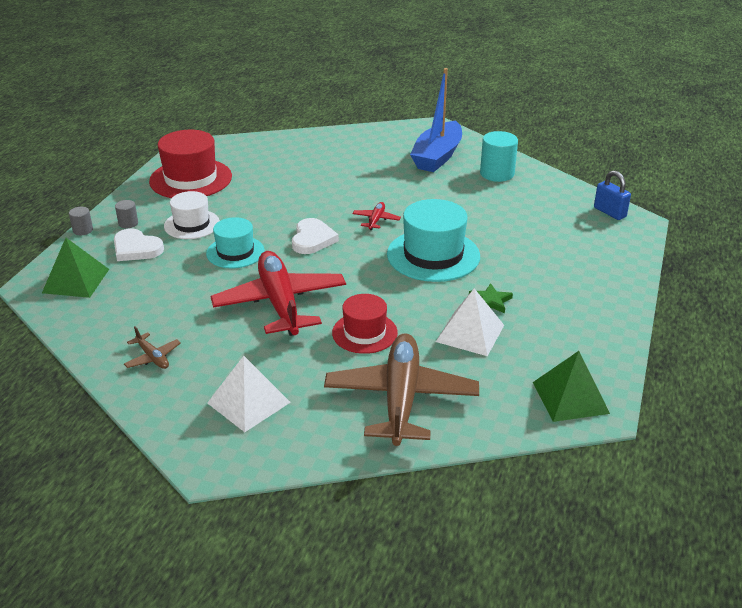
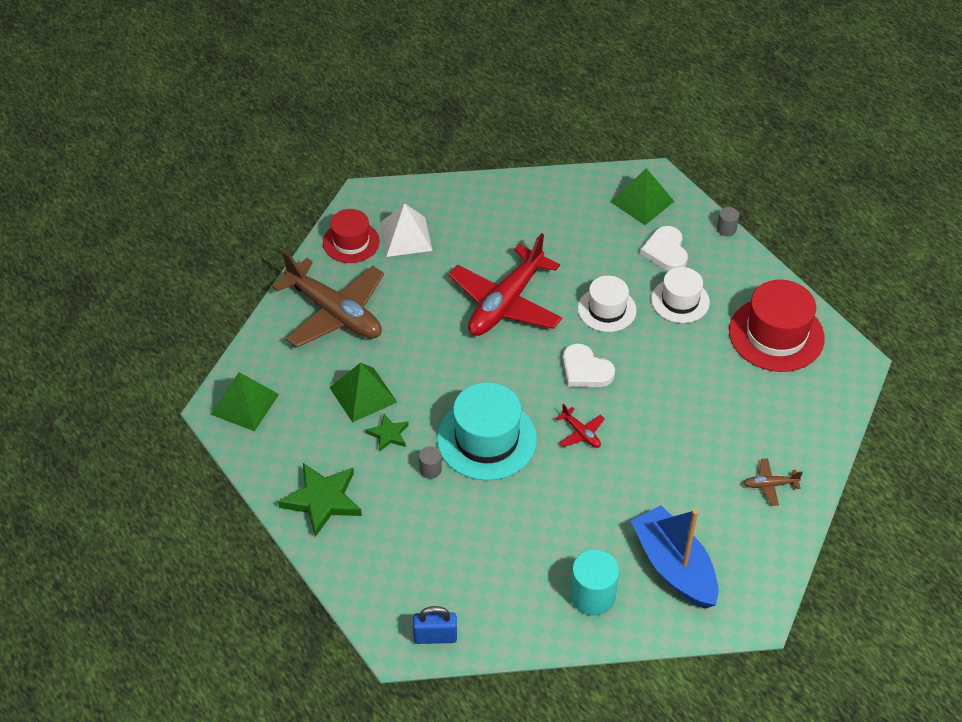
camera: 125 degrees right, 15 degrees up
(128, 223) = (716, 261): grey cylinder -> grey cylinder (430, 469)
(136, 248) = (665, 251): white heart -> white heart turned 75 degrees counterclockwise
(153, 357) = (500, 209): brown plane -> brown plane (769, 485)
(235, 252) = (607, 309): turquoise hat -> white hat
(280, 303) = (505, 303): red plane -> red plane turned 105 degrees clockwise
(364, 333) = (422, 333): red hat -> red hat (351, 242)
(470, 333) = (363, 394): white pyramid -> green pyramid
(591, 303) = (322, 500): none -> green star

